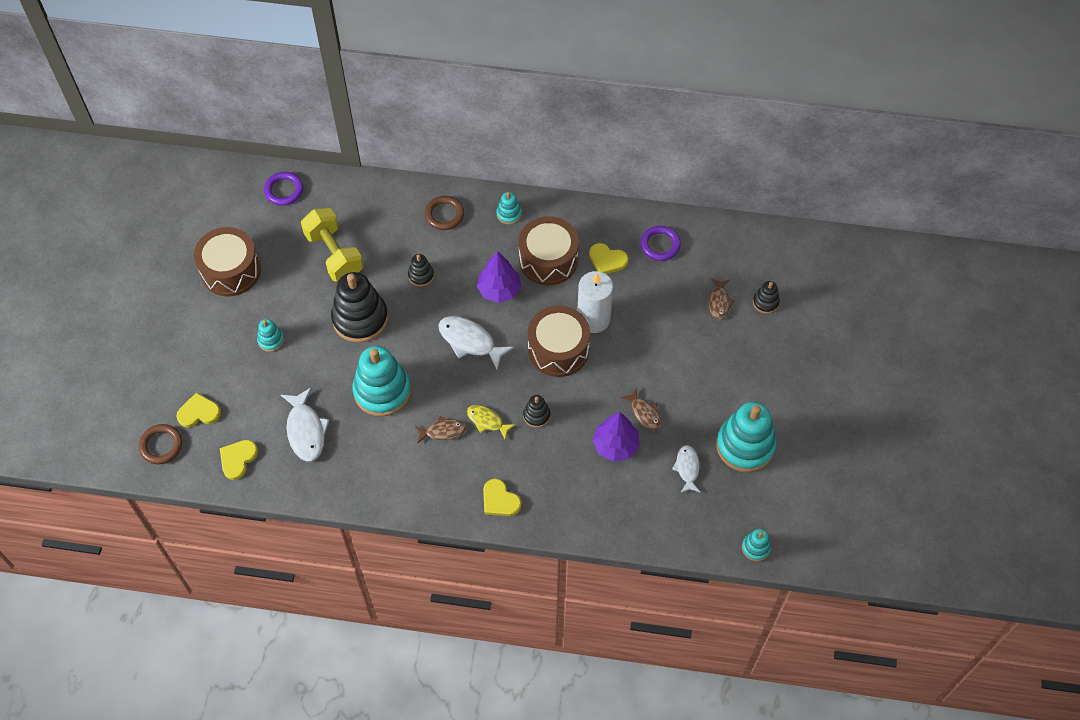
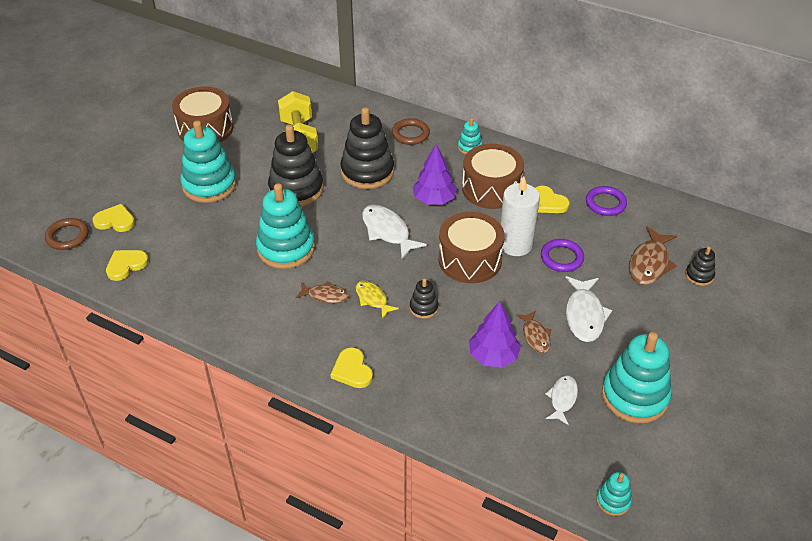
camera: 20 degrees right, 15 degrees down
(271, 340) = (209, 185): turquoise stacking toy -> turquoise stacking toy, size x2.13
(284, 190) = (281, 87): purple ring -> purple ring (561, 258)
(306, 430) = (199, 260): white fish -> white fish (584, 315)
(421, 275) = (367, 171): black stacking toy -> black stacking toy, size x2.13
(719, 302) = (649, 263): brown fish -> brown fish, size x1.61

